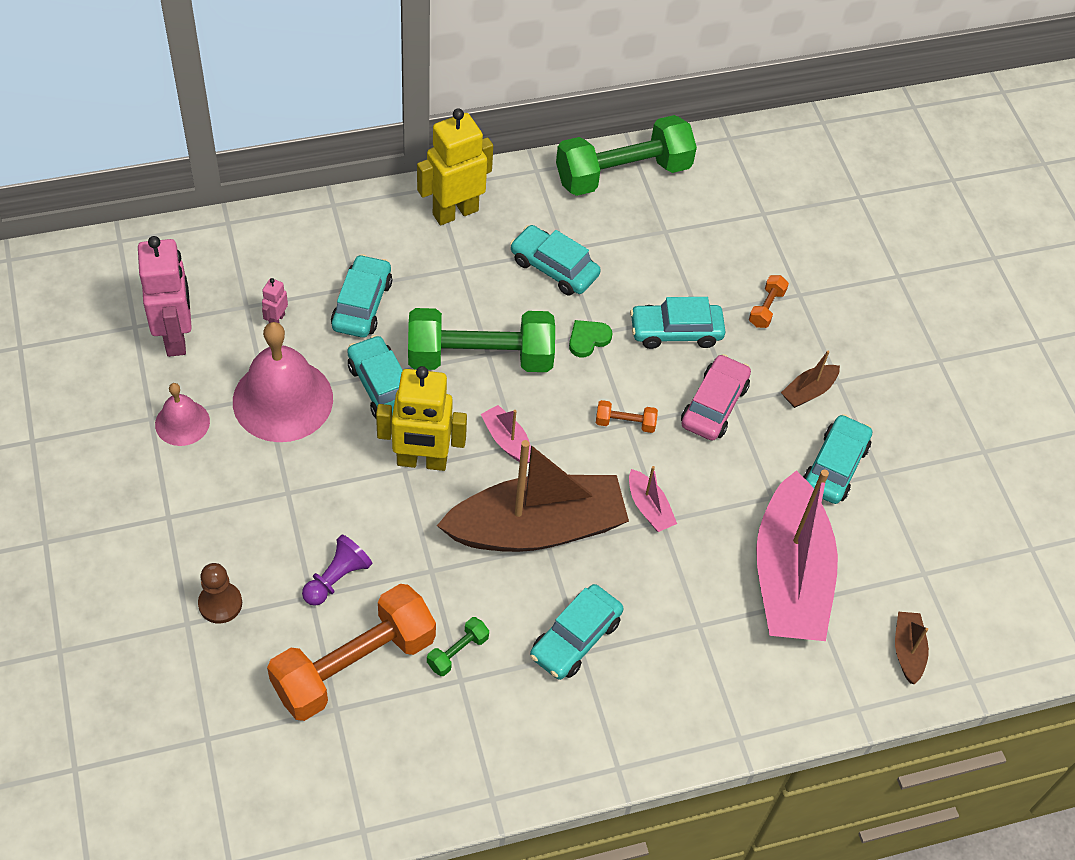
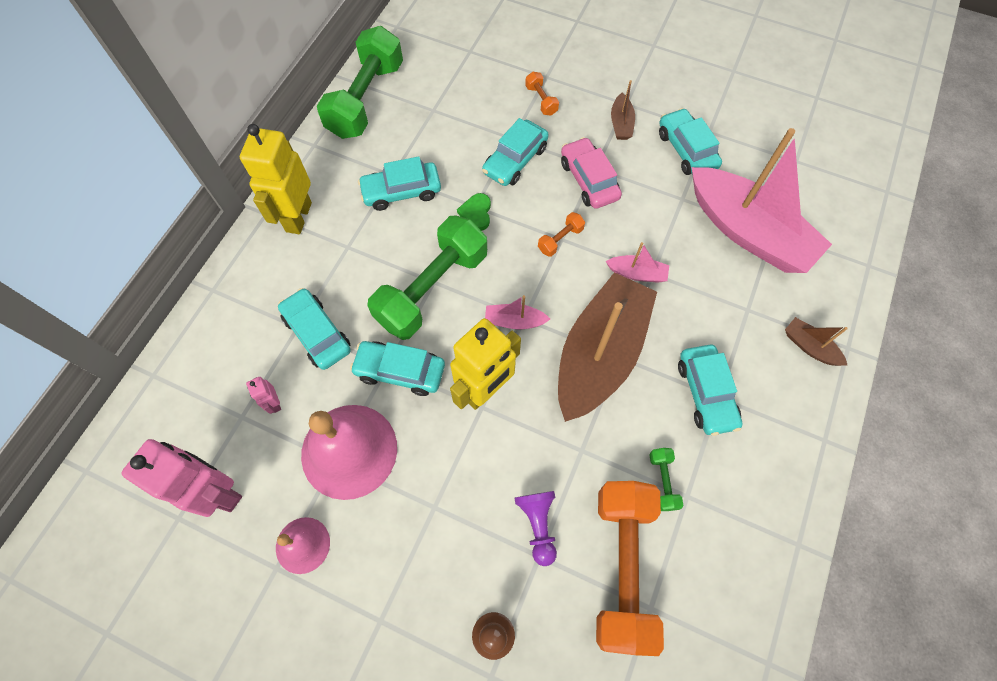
camera: 45 degrees left, 10 degrees up
(907, 651) = (845, 208): brown boat -> brown boat (809, 347)

